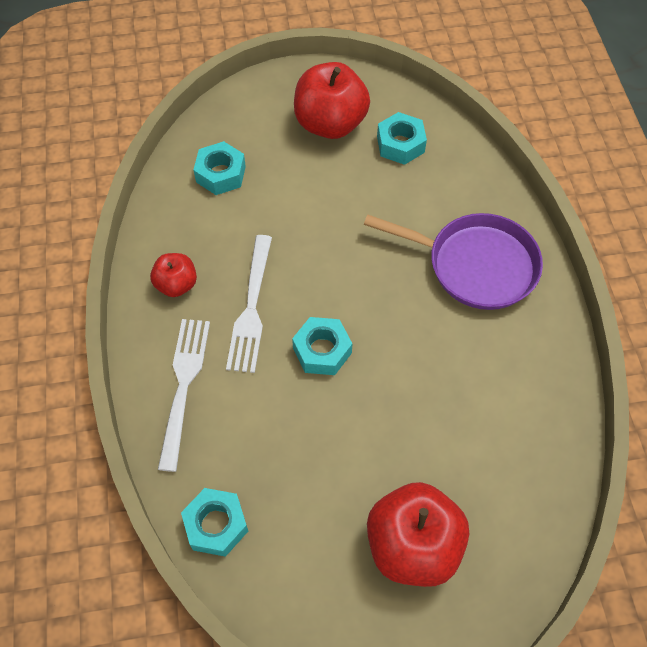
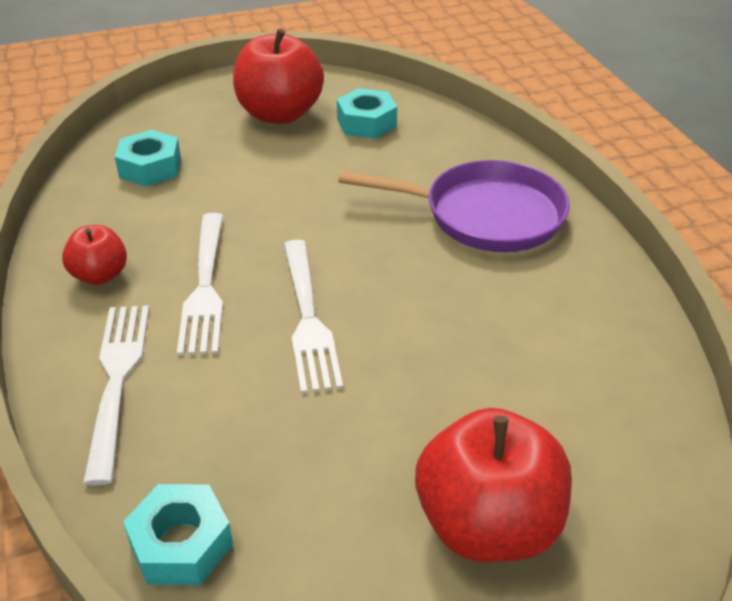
camera: 10 degrees left, 20 degrees down
(322, 350) = (308, 319): turquoise nut -> white fork

